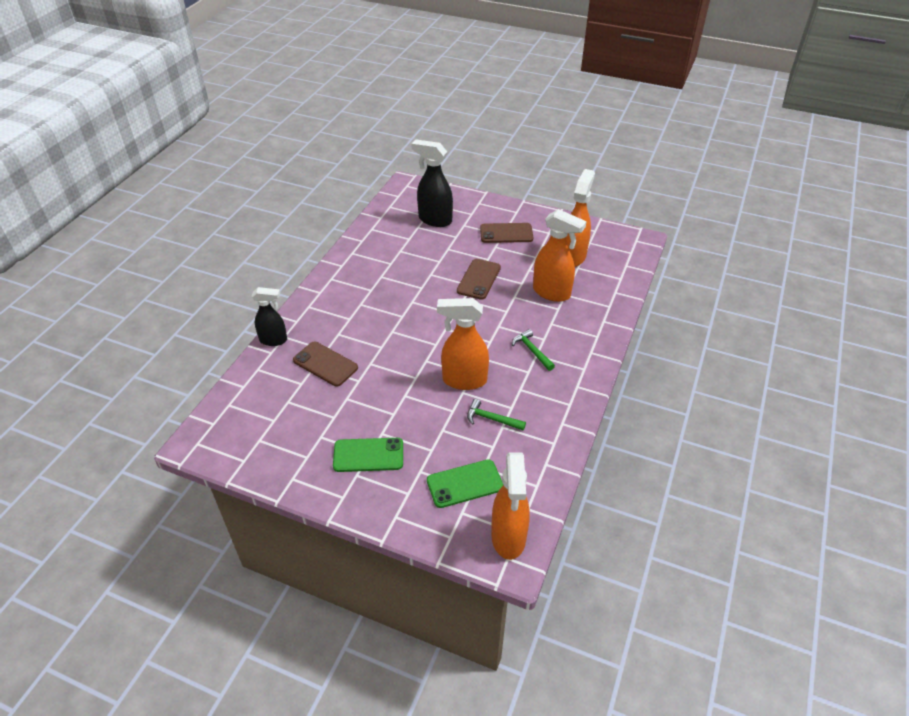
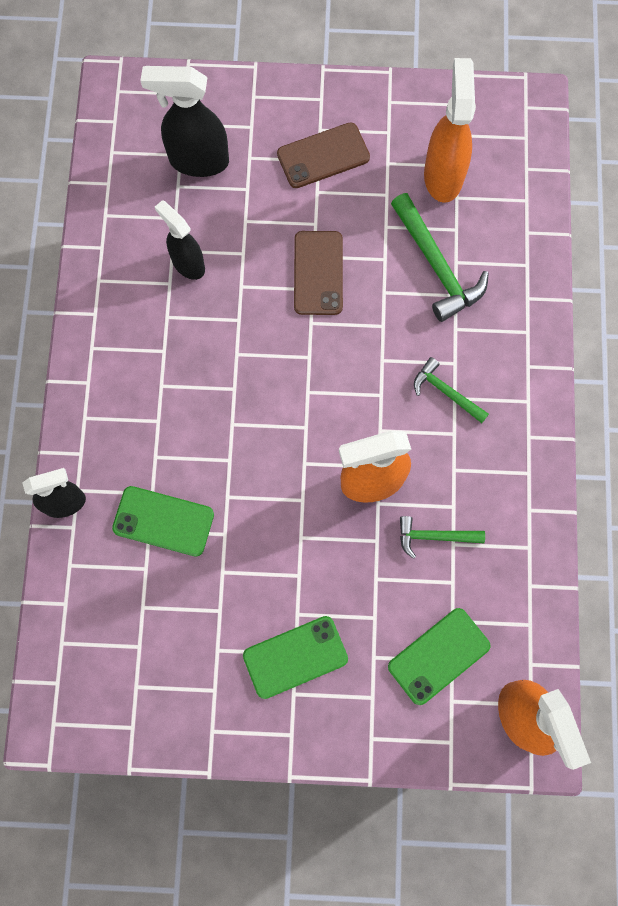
camera: 20 degrees left, 30 degrees up
(325, 364) = (163, 521): brown phone -> green phone
(405, 258) = (188, 264): none -> black spray bottle
(552, 293) = (436, 265): orange spray bottle -> green hammer

